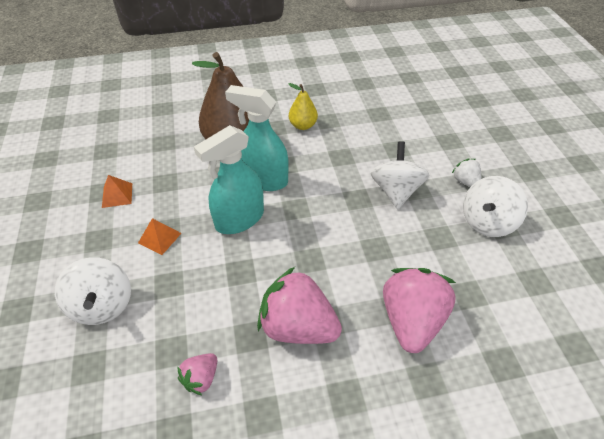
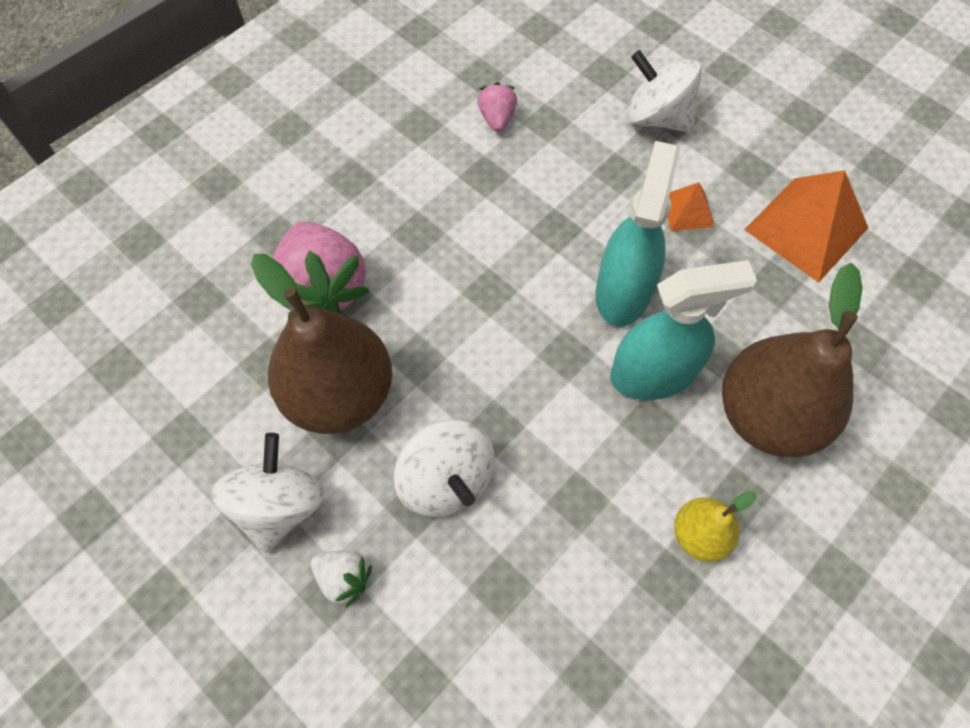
camera: 145 degrees right, 15 degrees up
(117, 195) = (806, 228): orange pyramid -> orange pyramid, size x1.98
(298, 326) = (444, 211): pink strawberry -> none
(431, 254) = (339, 394): none -> brown pear

